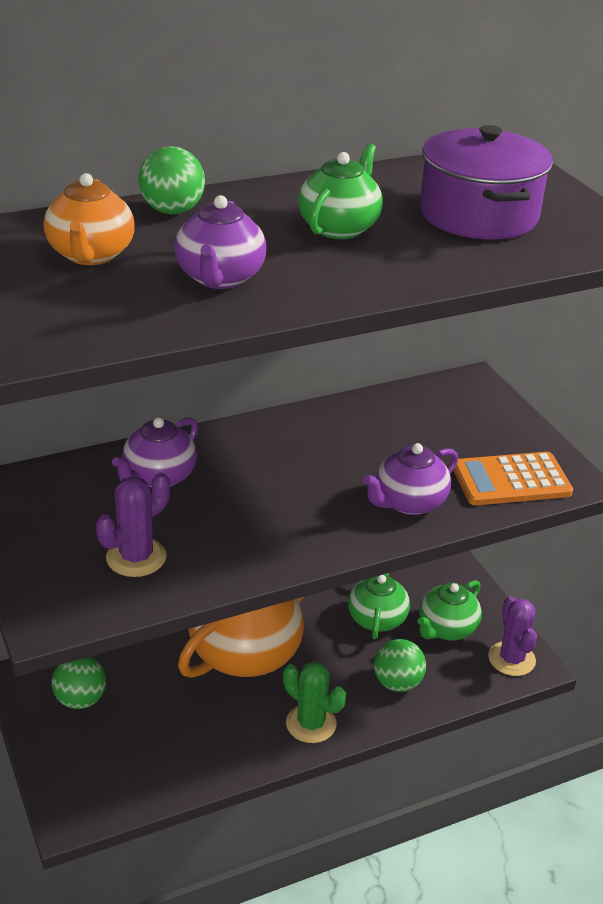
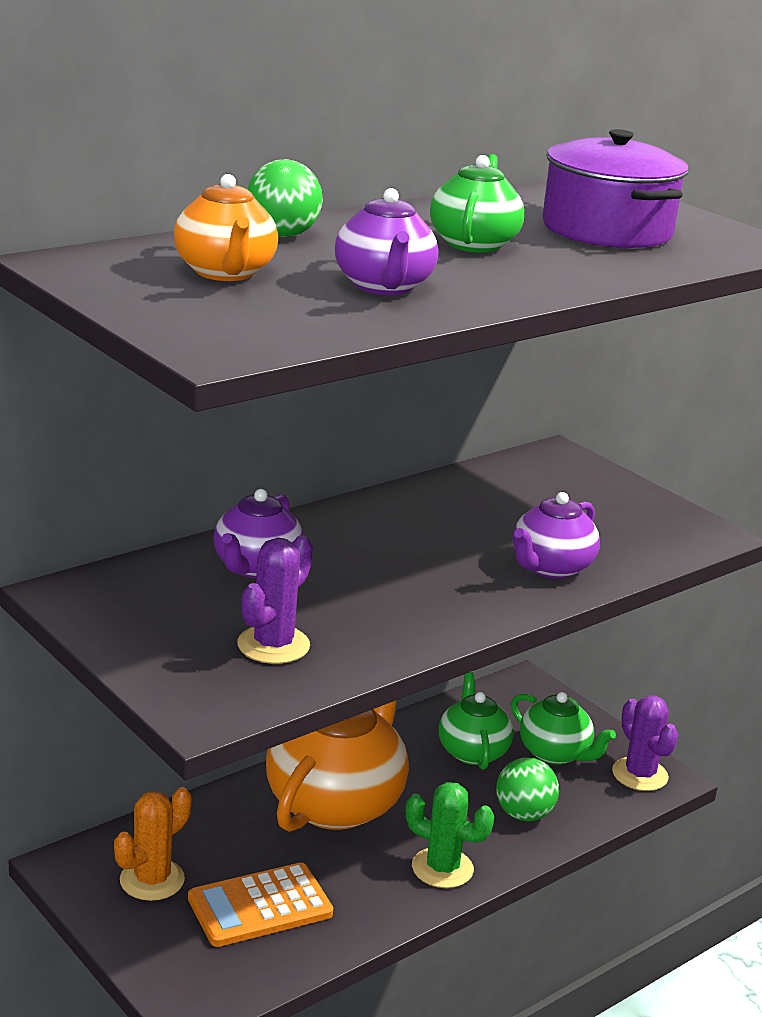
camera: 15 degrees left, 10 degrees down
(80, 699) = (152, 880): green ball -> orange cactus
(446, 629) = (555, 753): green teapot -> green teapot turned 75 degrees counterclockwise
(511, 480) = (647, 539): orange calculator -> orange calculator (260, 906)

